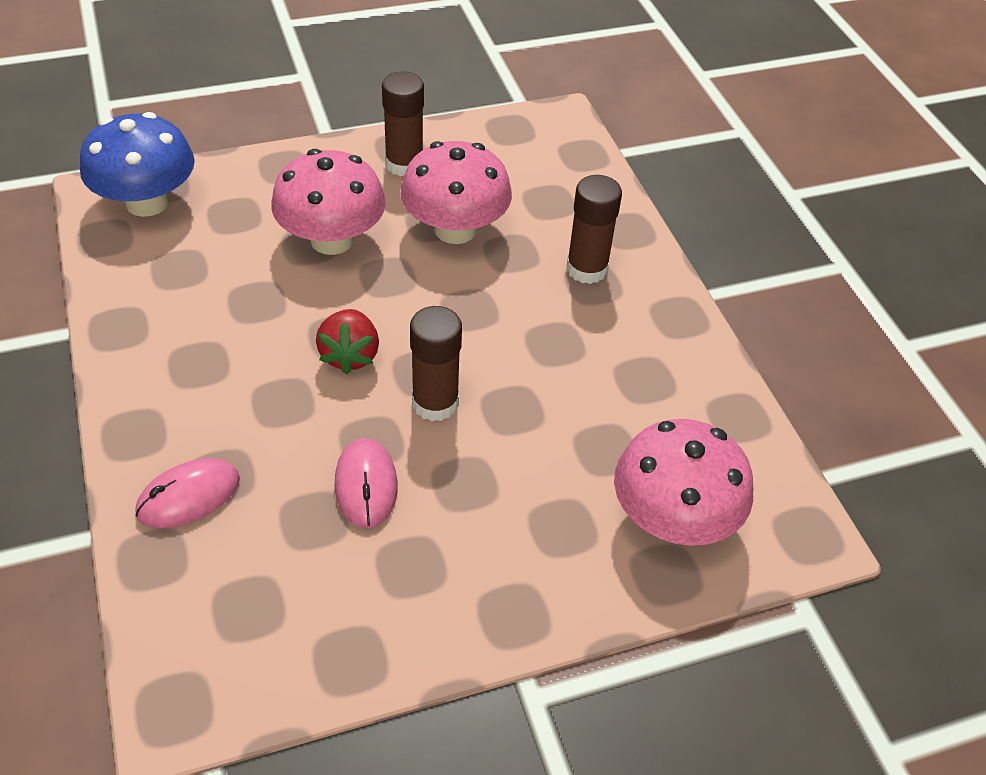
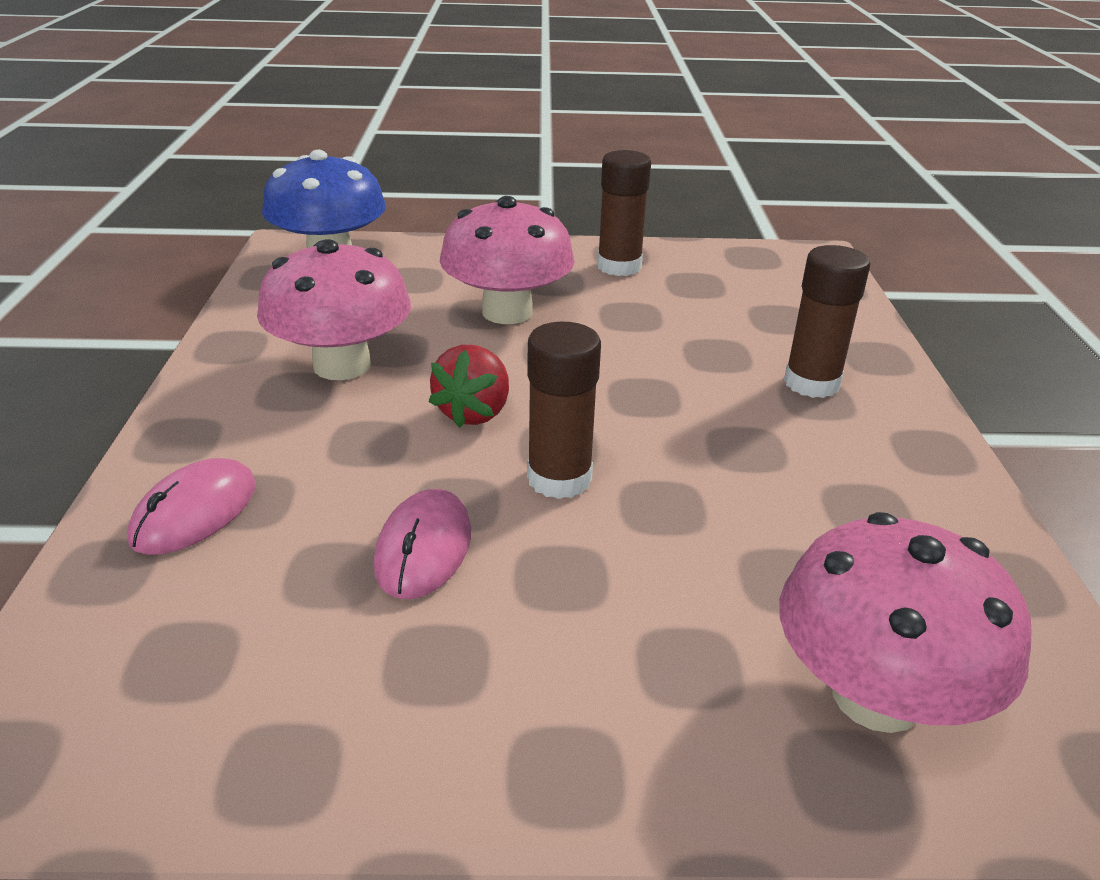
camera: 20 degrees right, 15 degrees down
(188, 496) = (194, 512): pink mouse -> pink mouse turned 45 degrees counterclockwise
(455, 229) = (655, 324): pink mushroom -> pink mushroom (342, 365)

